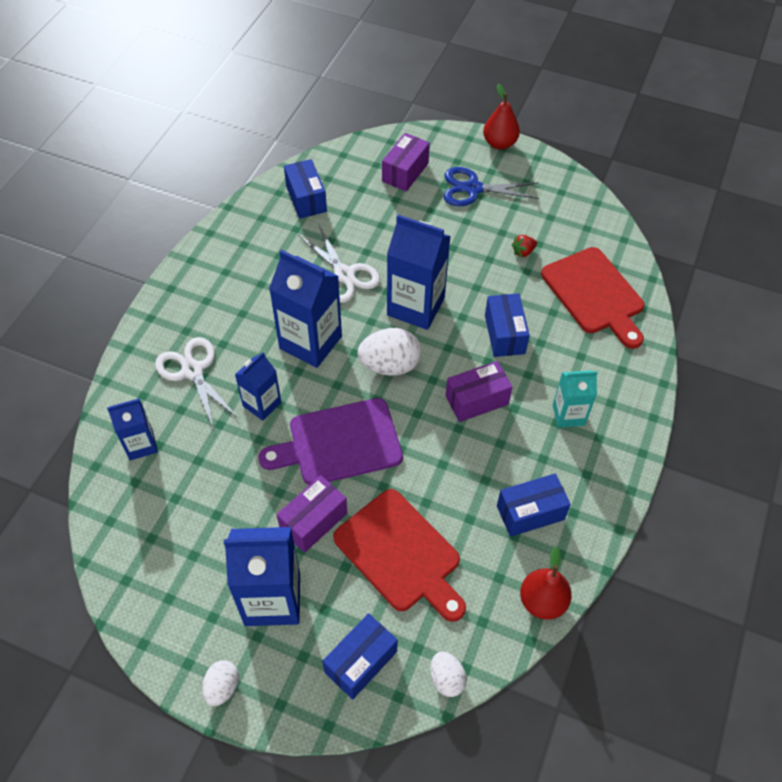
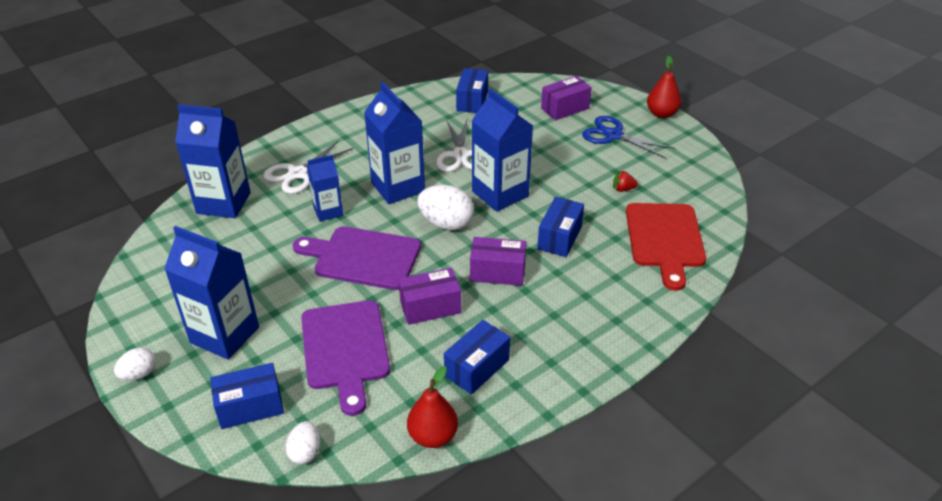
camera: 30 degrees right, 15 degrees down
(141, 444) = (223, 203): blue carton -> blue carton, size x1.72
(192, 371) = (298, 174): white scissors -> white scissors turned 135 degrees counterclockwise
(313, 521) = (299, 299): purple box -> purple box (430, 307)
(400, 554) = (345, 349): red cutting board -> purple cutting board
(530, 512) = (477, 368): blue box -> blue box turned 60 degrees counterclockwise
(568, 415) = (570, 313): turquoise carton -> none

